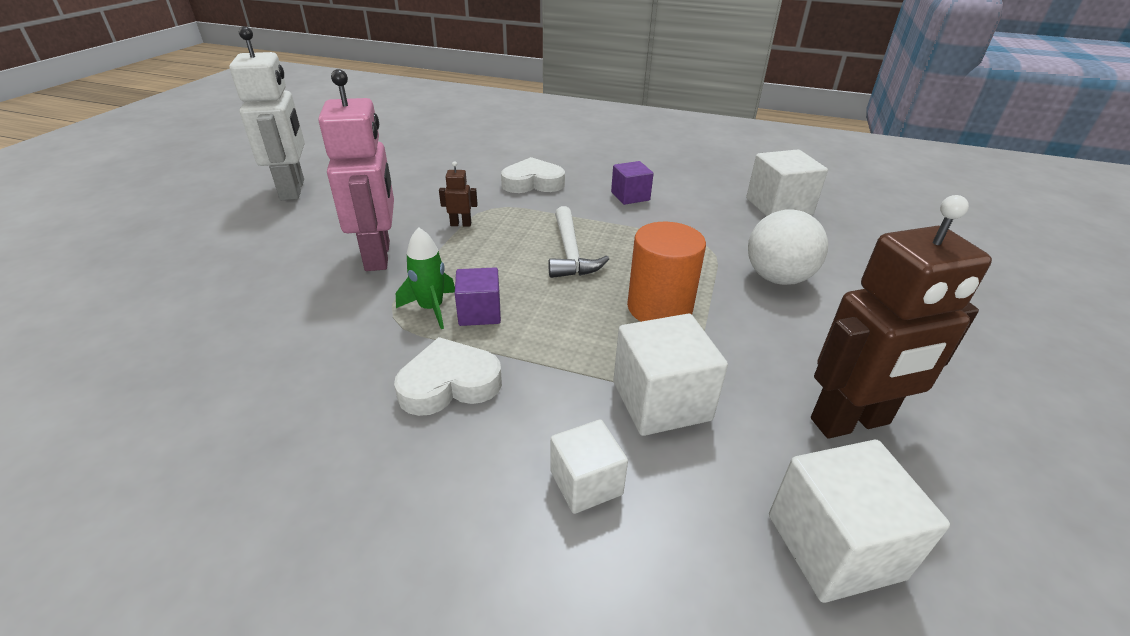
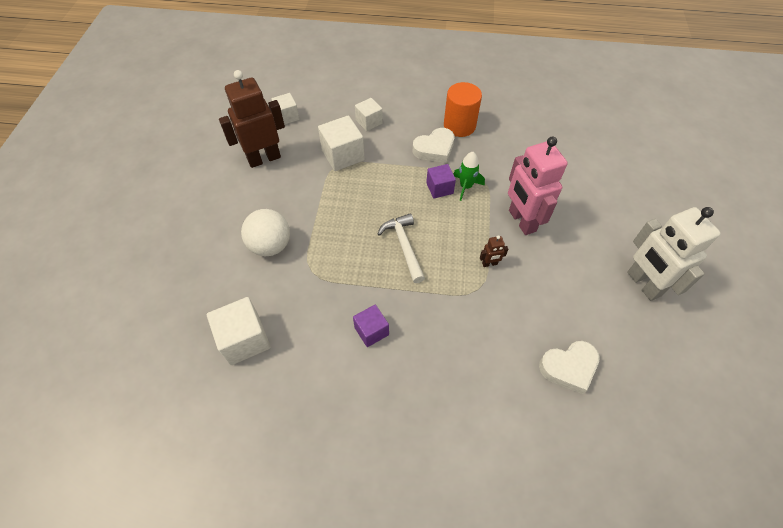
camera: 170 degrees right, 20 degrees up
(533, 183) = (460, 337): white heart -> white heart (569, 367)
(659, 308) = (344, 208): orange cylinder -> orange cylinder (459, 125)
(834, 546) = (287, 116): white cube -> white cube, size x0.63

